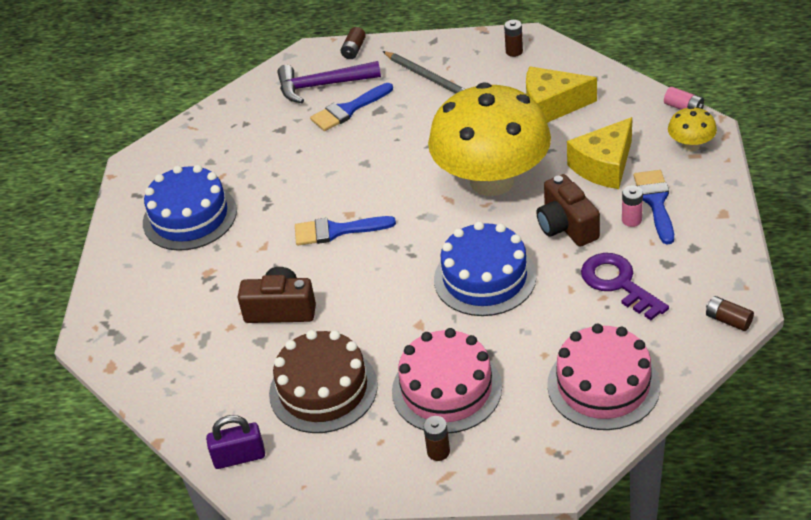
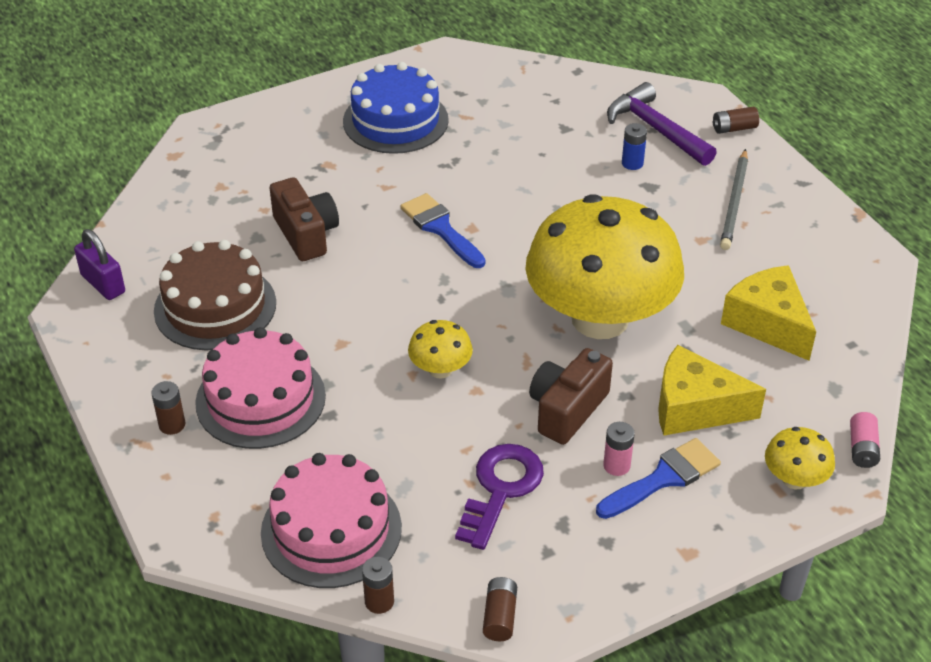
camera: 55 degrees right, 0 degrees up
(348, 110) = (632, 163): blue brush -> blue battery
(485, 278) = (440, 369): blue cake -> yellow mushroom
(514, 51) = (840, 255): brown battery -> brown battery (379, 601)

